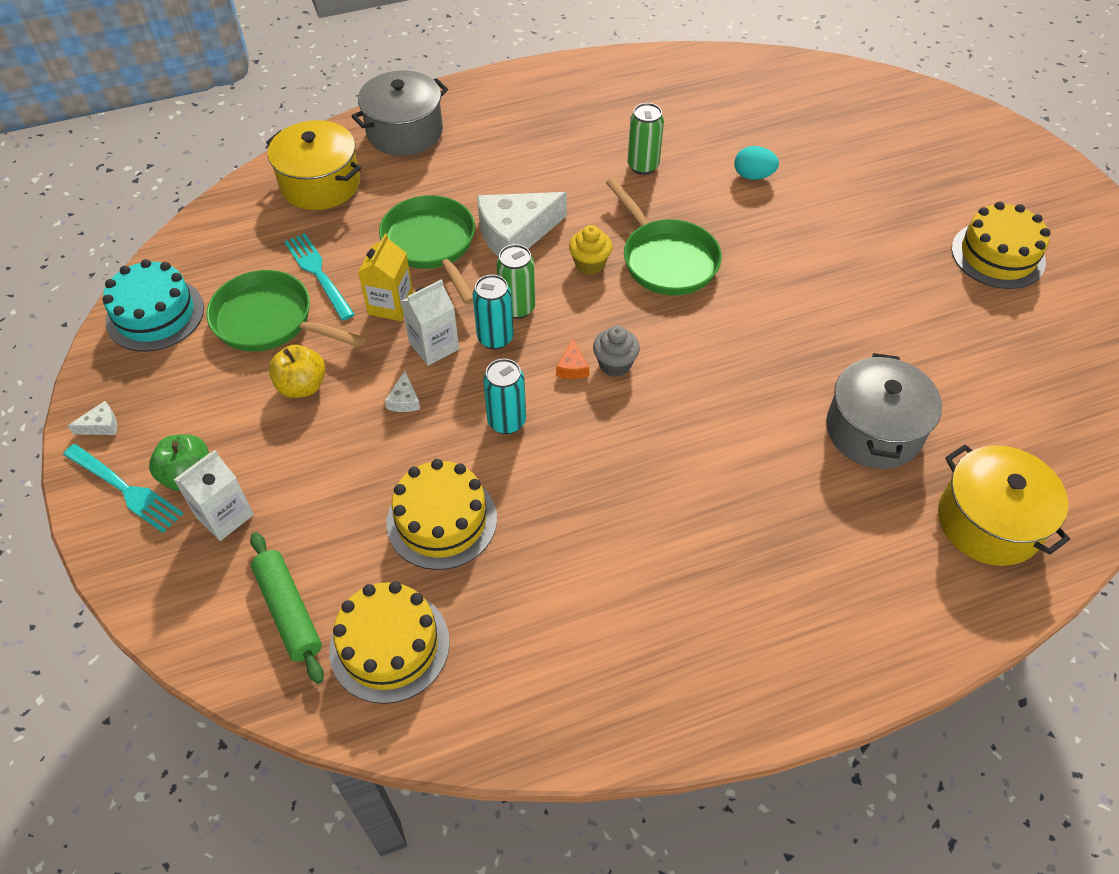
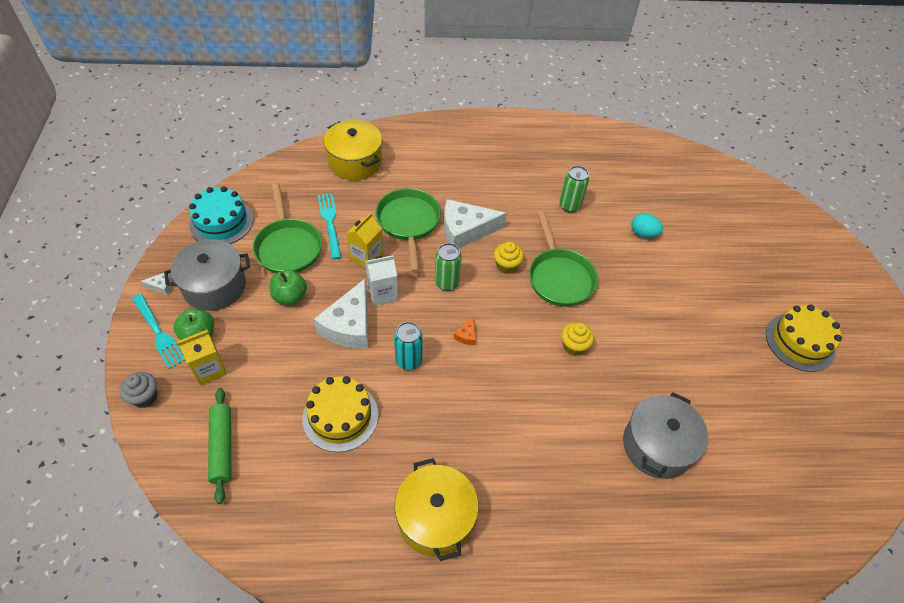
camera: 15 degrees right, 0 degrees up
(224, 515) = (209, 369): white carton -> yellow carton
(270, 321) = (288, 246): green pan -> green pan turned 150 degrees counterclockwise
(302, 386) = (290, 296): yellow apple -> green apple
(389, 645) = (274, 492): yellow cake -> none
(404, 400) = (349, 325): white cheese -> white cheese, size x2.42
(405, 132) = (422, 140): grey pot -> grey pot (214, 286)
(495, 338) = (424, 300): turquoise can -> none
(615, 364) = (495, 342): grey cupcake -> grey cupcake (145, 397)
(720, 340) = (574, 346): none -> yellow cupcake
(988, 522) = (715, 542): yellow pot -> yellow pot (435, 518)

